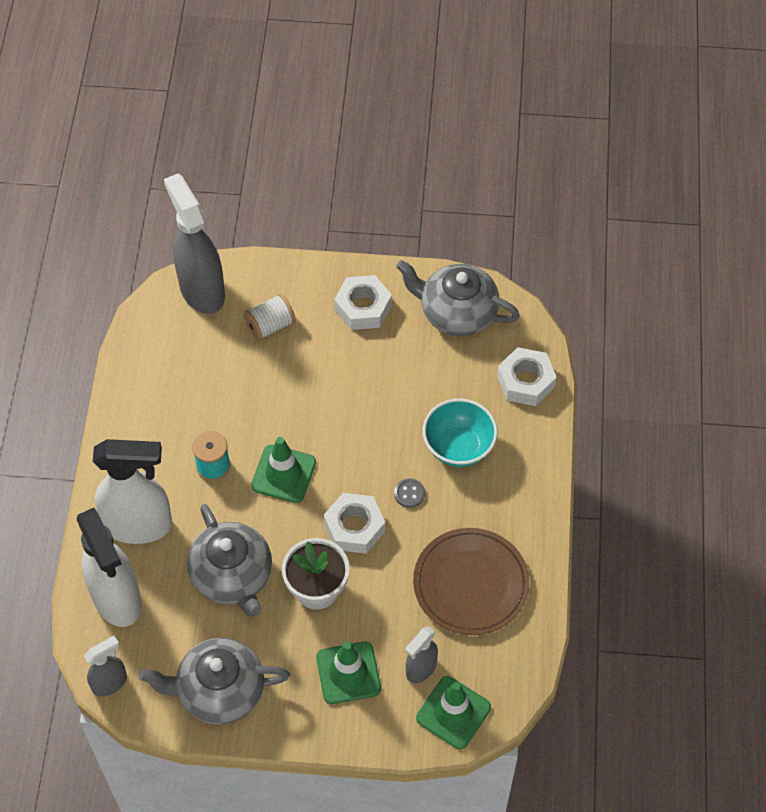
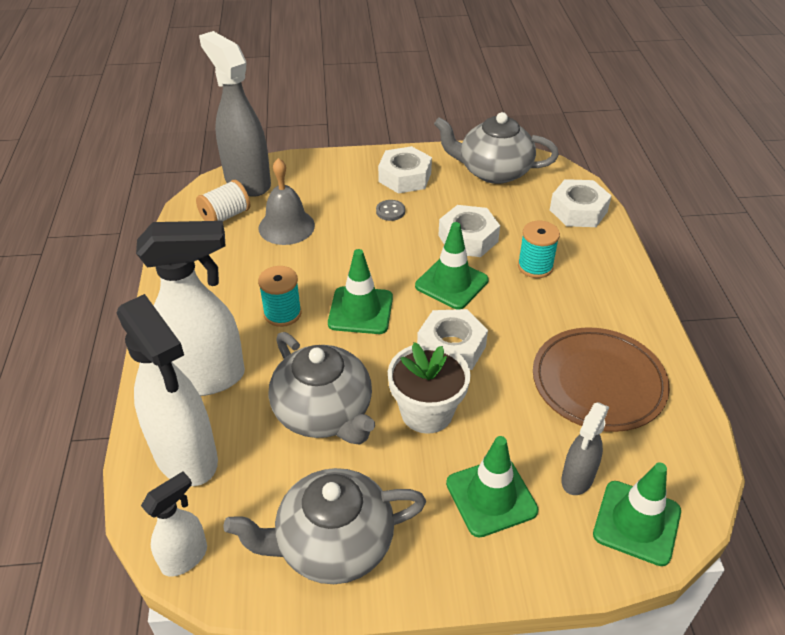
camera: 10 degrees left, 15 degrees down
(110, 683) = (185, 557): grey spray bottle -> white spray bottle
(232, 359) = (286, 226): none -> grey bell
(270, 325) = (319, 198): white spool -> white spool (225, 216)
(374, 455) = (451, 283): none -> green traffic cone
(404, 402) = (468, 238): none -> white nut
(409, 493) = (500, 310): grey button -> grey button (390, 211)
(458, 447) = (535, 266): turquoise bowl -> turquoise spool

